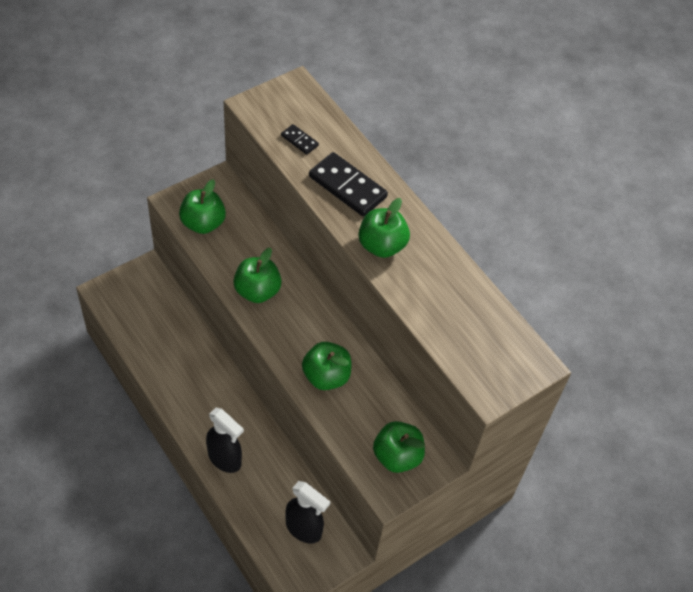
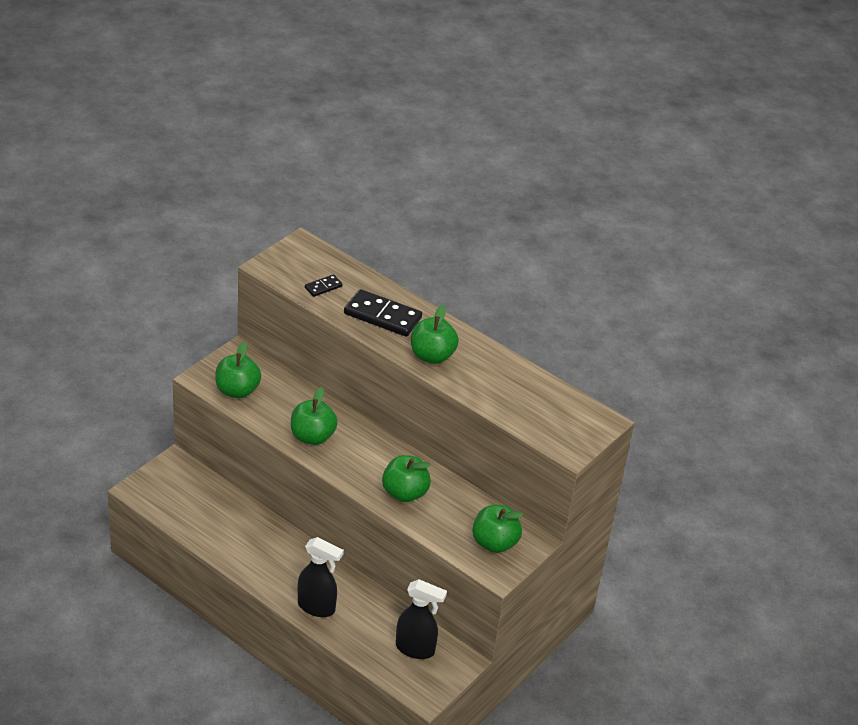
camera: 15 degrees left, 15 degrees down
(299, 140) = (323, 287): black domino -> black domino turned 60 degrees counterclockwise

